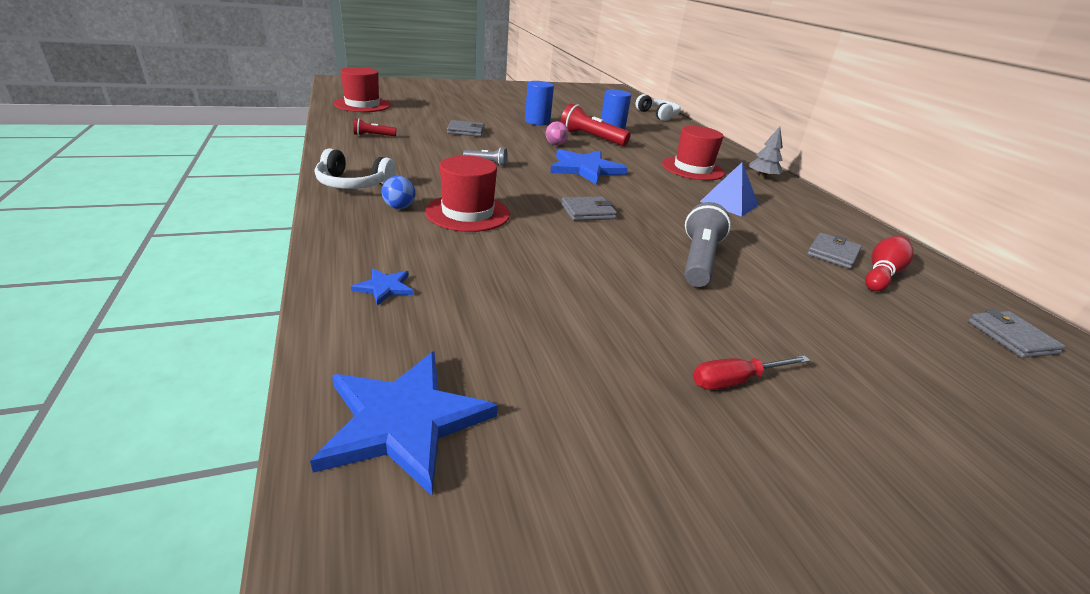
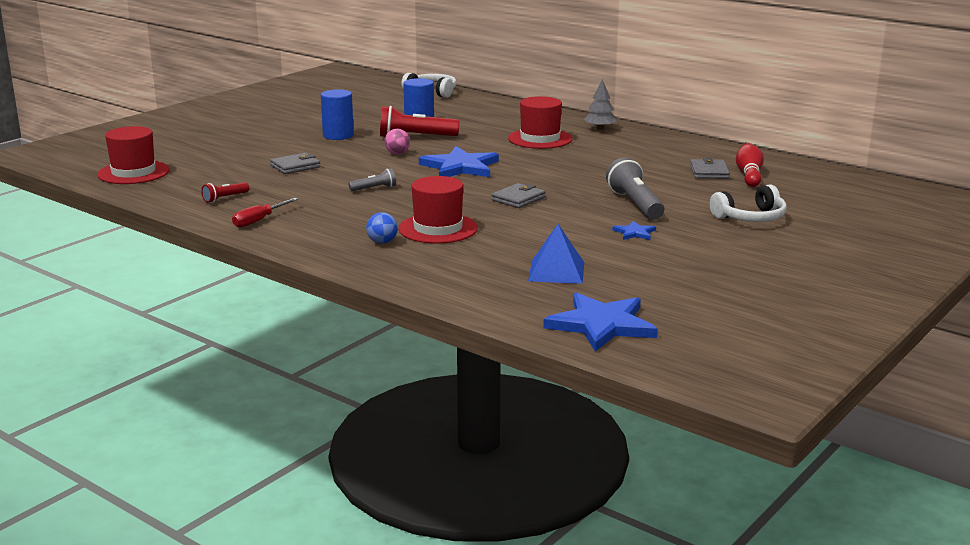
camera: 30 degrees left, 10 degrees down
(353, 184) = (309, 239): white headphones -> white headphones (751, 218)
(384, 287) = (477, 285): blue star -> blue star (634, 233)
(729, 203) = (603, 159): blue pyramid -> blue pyramid (556, 271)
(735, 381) = (729, 255): red screwdriver -> red screwdriver (259, 220)
(1011, 337) = (842, 187): grey wallet -> none

